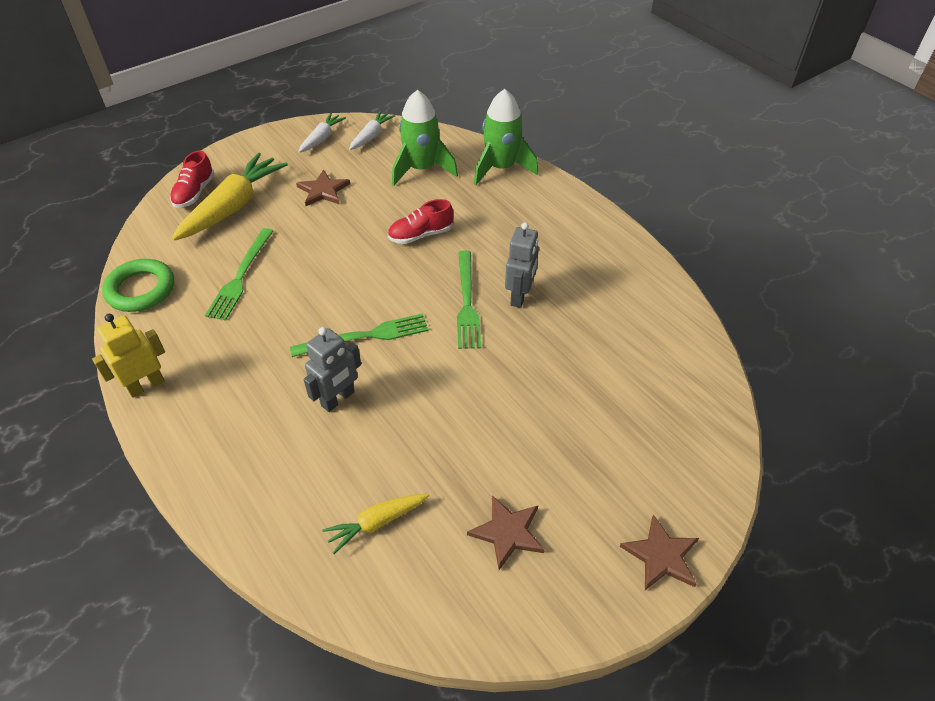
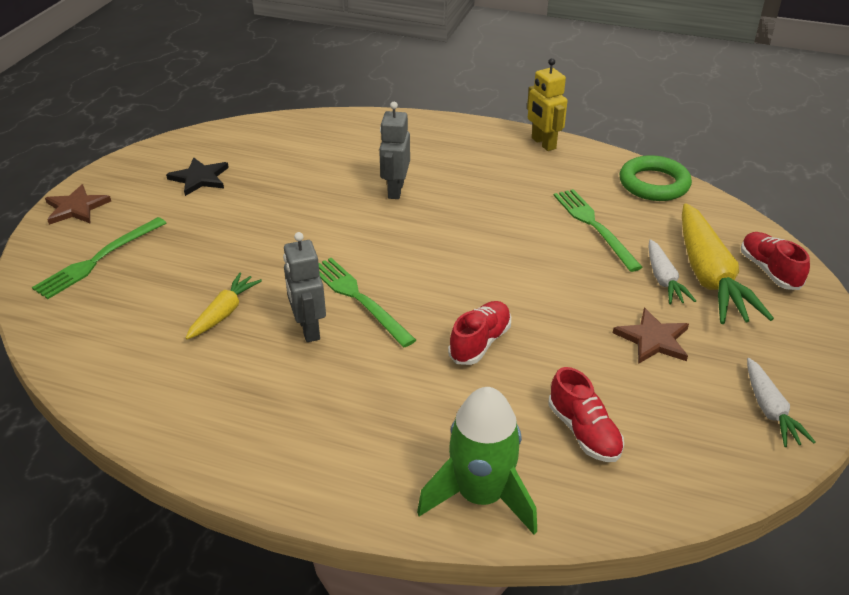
camera: 145 degrees right, 10 degrees down
(146, 385) = (543, 143): yellow robot -> yellow robot turned 135 degrees clockwise
(365, 336) = (424, 233): green fork -> green fork (98, 259)
(371, 136) = (718, 451): white carrot -> white carrot (663, 279)
(377, 523) = (295, 151): yellow carrot -> yellow carrot (224, 313)
(421, 169) = (584, 432): green rocket -> red shoe
(507, 532) = (199, 178): brown star -> black star

